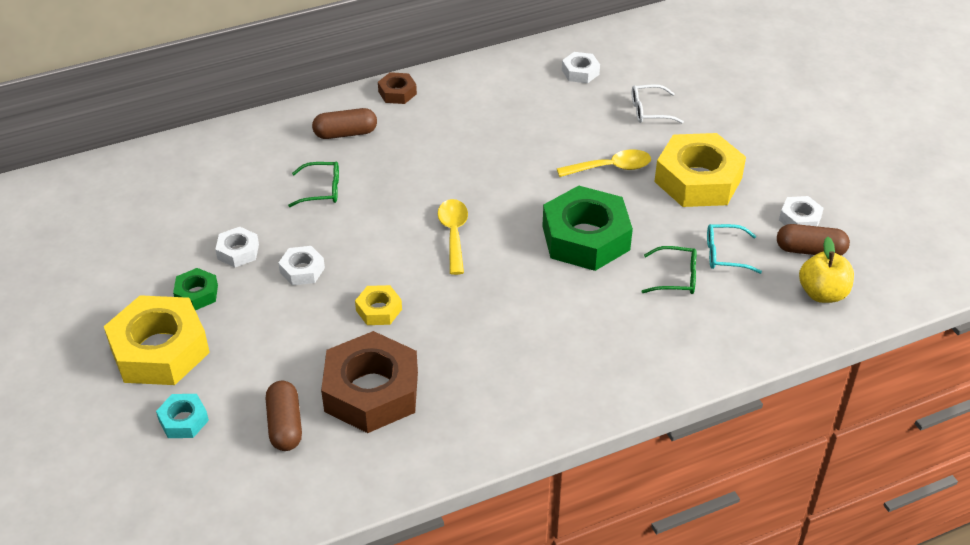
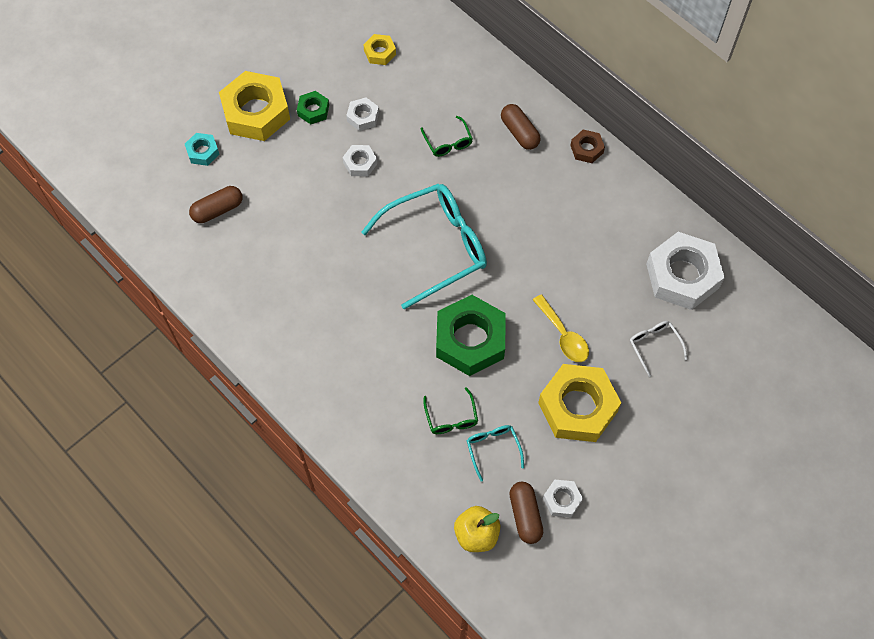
camera: 70 degrees right, 20 degrees up
(371, 391) = (263, 249): brown nut -> none
(379, 310) = (339, 226): yellow nut -> yellow nut (380, 52)
(454, 234) = (436, 247): yellow spoon -> turquoise glasses
(580, 72) = (682, 276): white nut -> white nut, size x2.12

